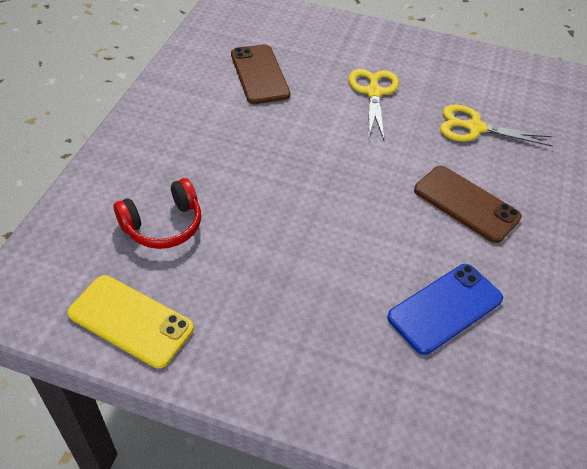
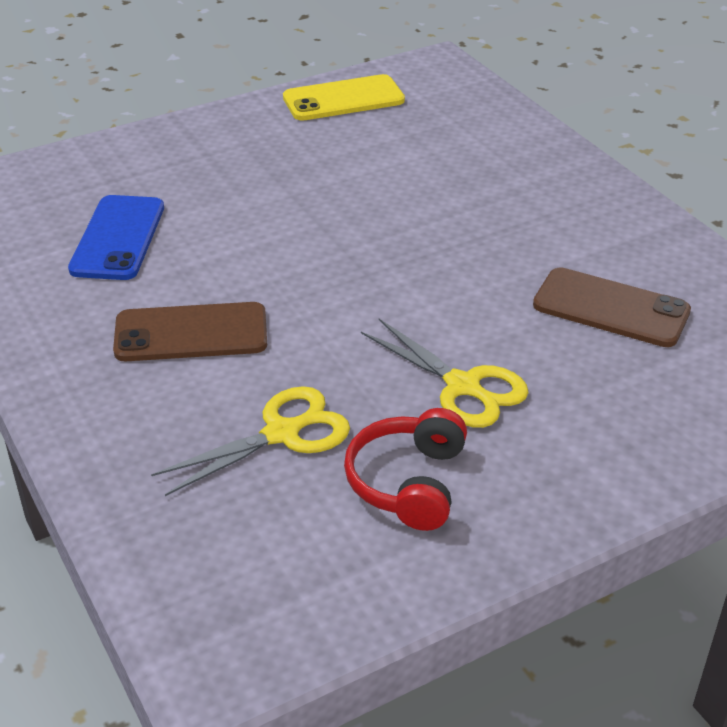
camera: 135 degrees right, 10 degrees down
(163, 225) = (426, 146): red headphones -> red headphones (408, 482)

